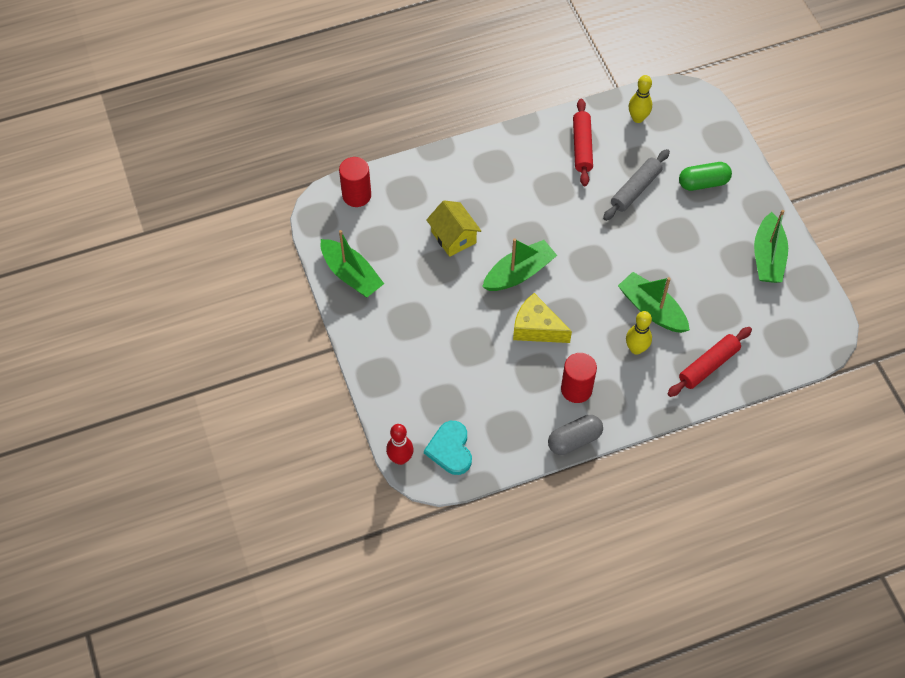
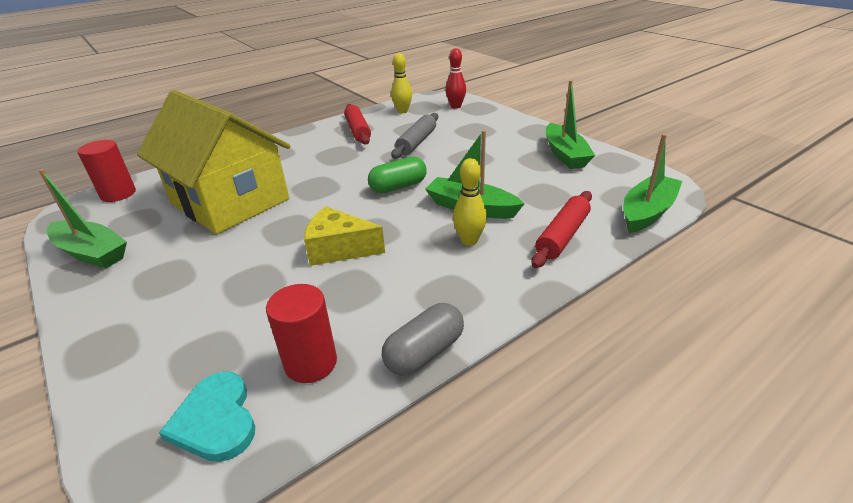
camera: 15 degrees left, 25 degrees down
(400, 458) = (115, 462): red bowling pin -> red bowling pin (455, 106)
(453, 237) = (230, 201): yellow house -> yellow house, size x2.22
(519, 273) = (309, 211): green boat -> green boat (647, 212)
(576, 389) = (408, 294): red cylinder -> red cylinder (311, 363)
(703, 183) = (476, 129): green capsule -> green capsule (398, 187)

